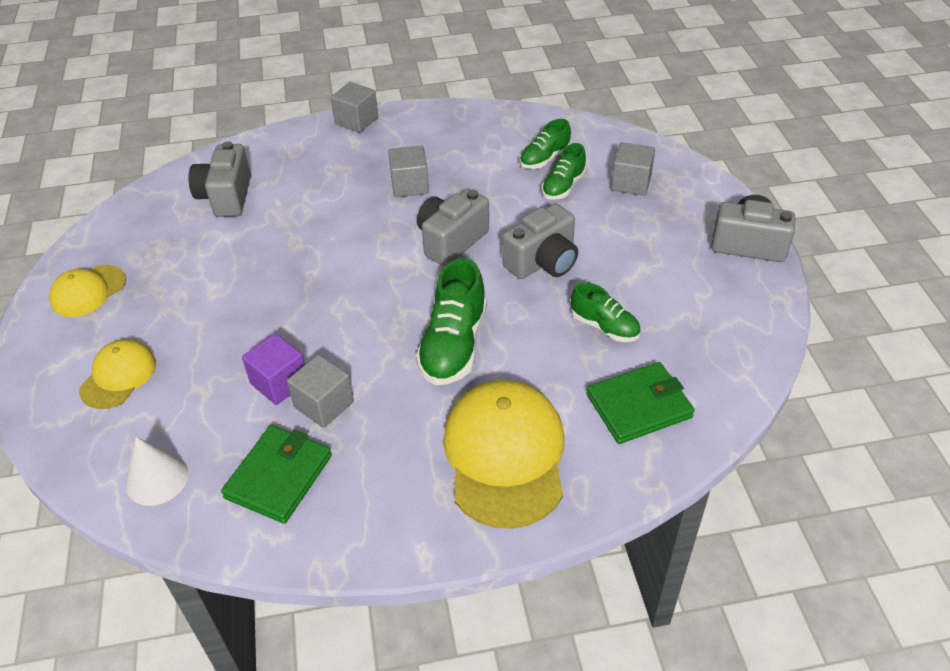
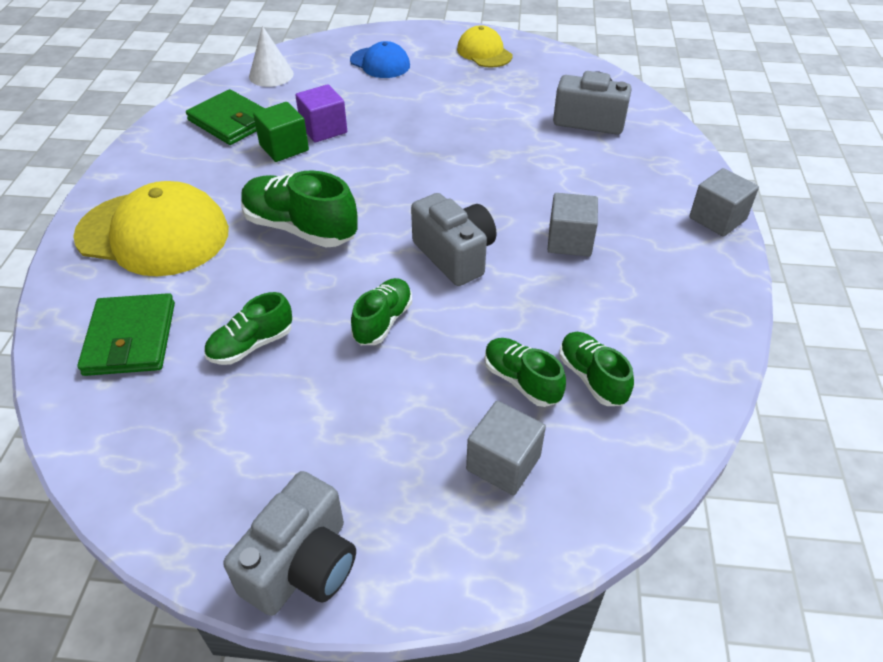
camera: 105 degrees right, 0 degrees up
(118, 376) = (380, 63): yellow cap -> blue cap
(324, 404) = (284, 148): grey cube -> green cube
(543, 262) = (383, 321): grey camera -> green shoe

